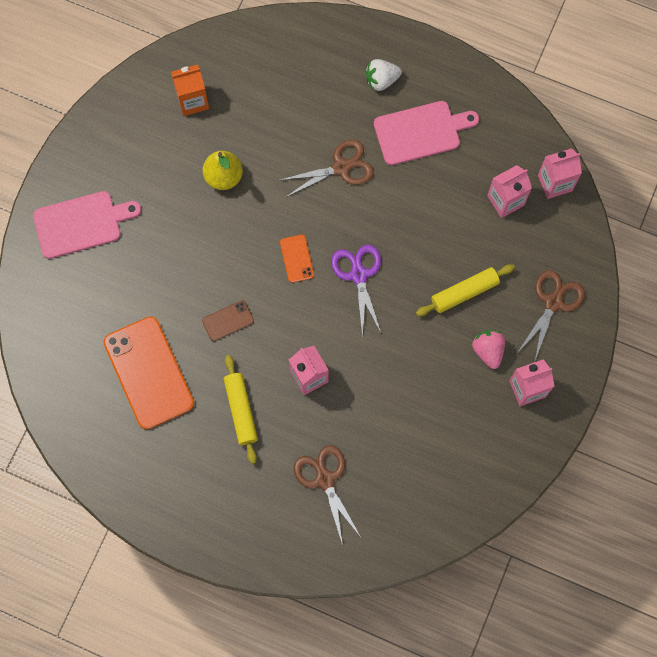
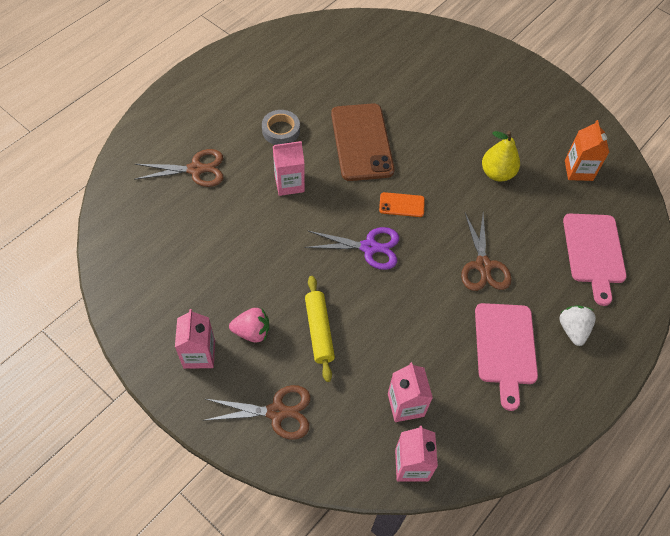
camera: 105 degrees right, 15 degrees down
(81, 224) = (479, 72): pink cutting board -> pink cutting board (594, 252)
(148, 373) = (338, 83): orange phone -> none
(228, 321) = (362, 142): brown phone -> brown phone, size x2.20
(241, 410) = (281, 130): yellow rolling pin -> grey tape
(553, 302) = (277, 412): brown scissors -> brown scissors turned 45 degrees counterclockwise

